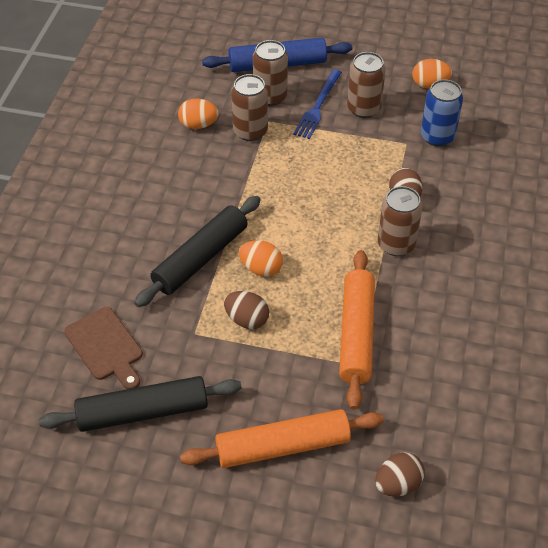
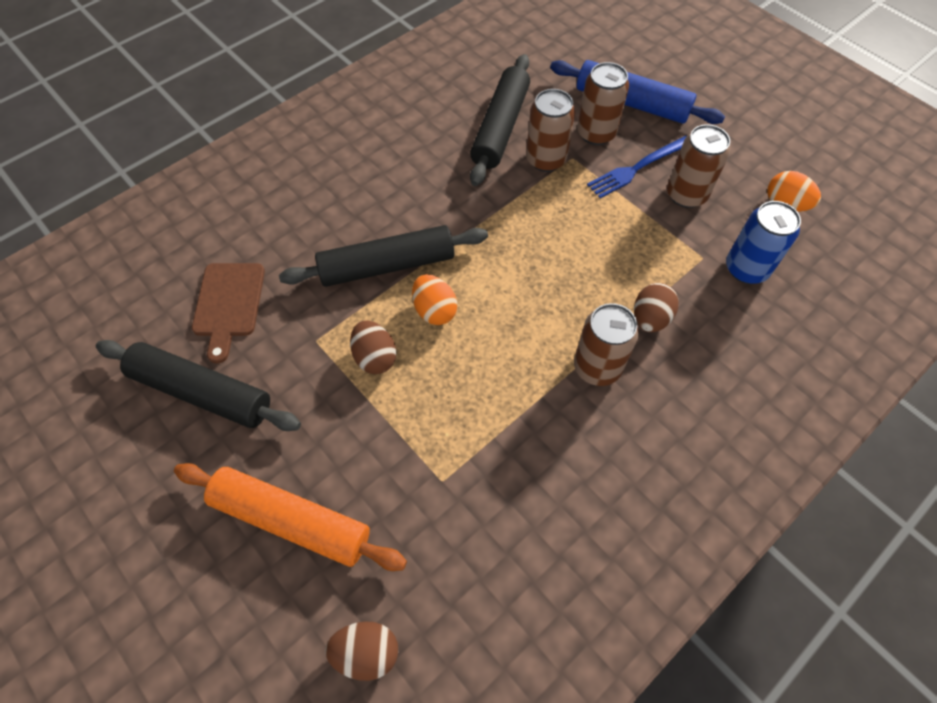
camera: 35 degrees right, 10 degrees up
(198, 125) = (500, 128): orange egg -> black rolling pin
(356, 334) = (470, 444): orange rolling pin -> none

